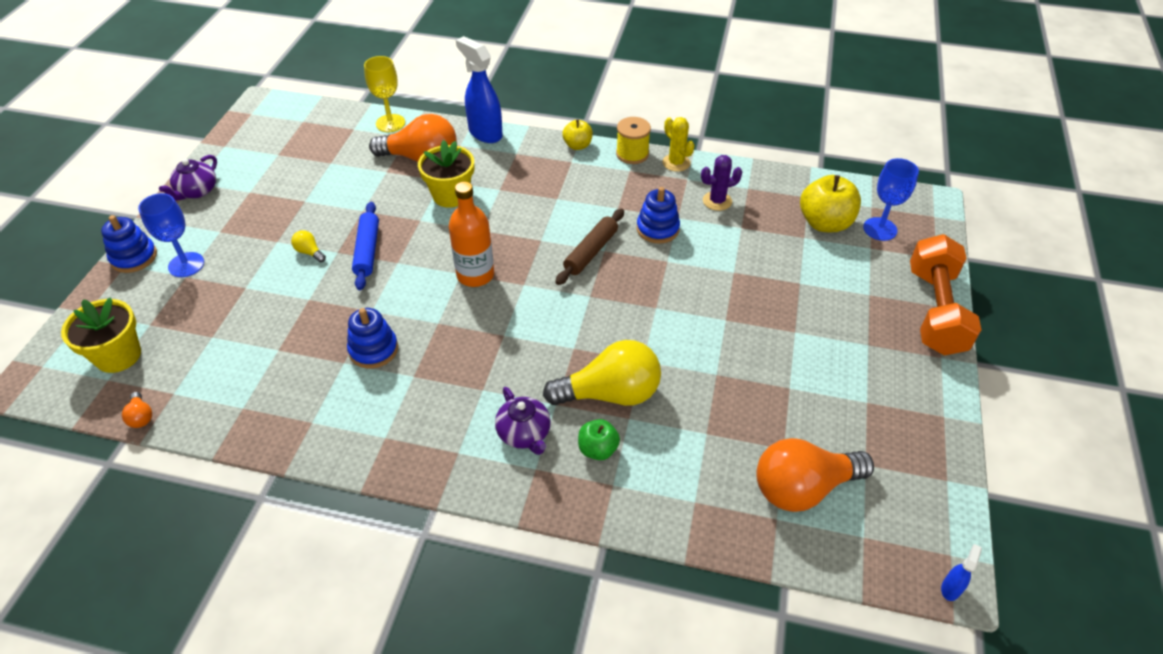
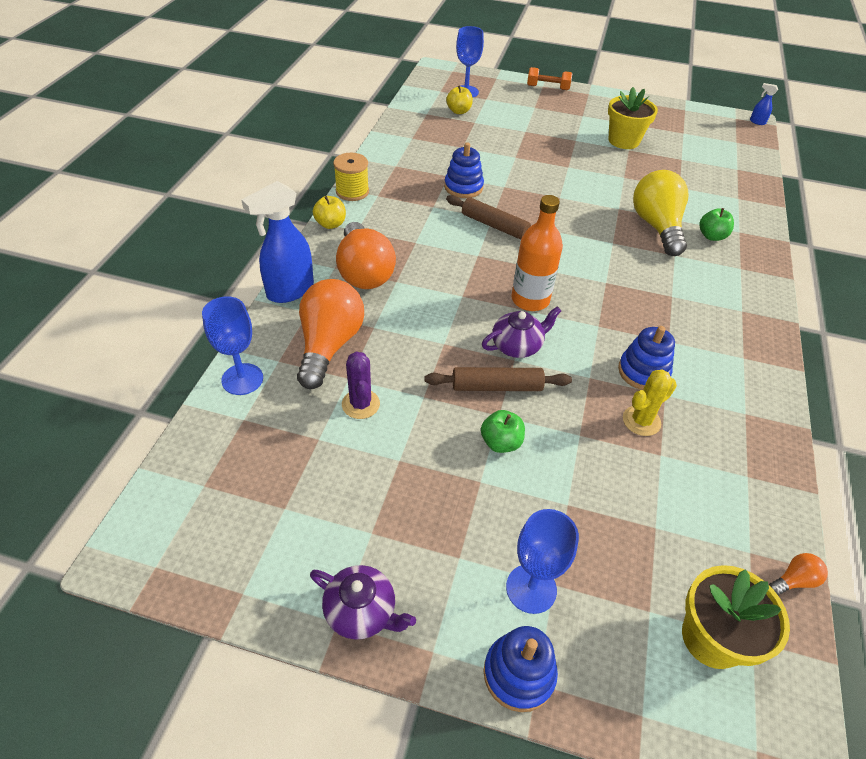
camera: 90 degrees left, 0 degrees up
(309, 252) = (501, 442): yellow light bulb -> green apple
(367, 251) = (496, 386): blue rolling pin -> brown rolling pin
(390, 123) = (242, 379): yellow goblet -> blue goblet
(451, 195) = (403, 318): yellow flower pot -> yellow flower pot (623, 141)
(524, 433) = (710, 272): purple teapot -> purple teapot (517, 346)
(676, 163) = (371, 169): yellow cactus -> yellow cactus (641, 421)
(717, 201) = (428, 154): purple cactus -> purple cactus (360, 404)
(803, 488) = (710, 156): orange light bulb -> orange light bulb (364, 272)
(824, 223) = (459, 111): yellow apple -> yellow apple, size x0.57
(934, 311) = (548, 88): orange dumbbell -> orange dumbbell, size x0.51

